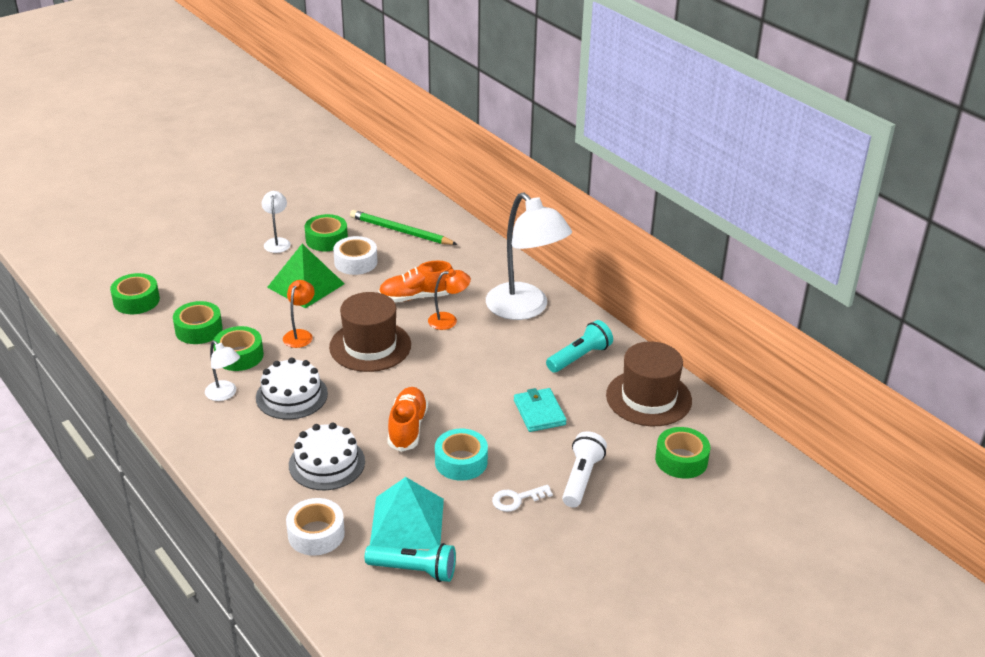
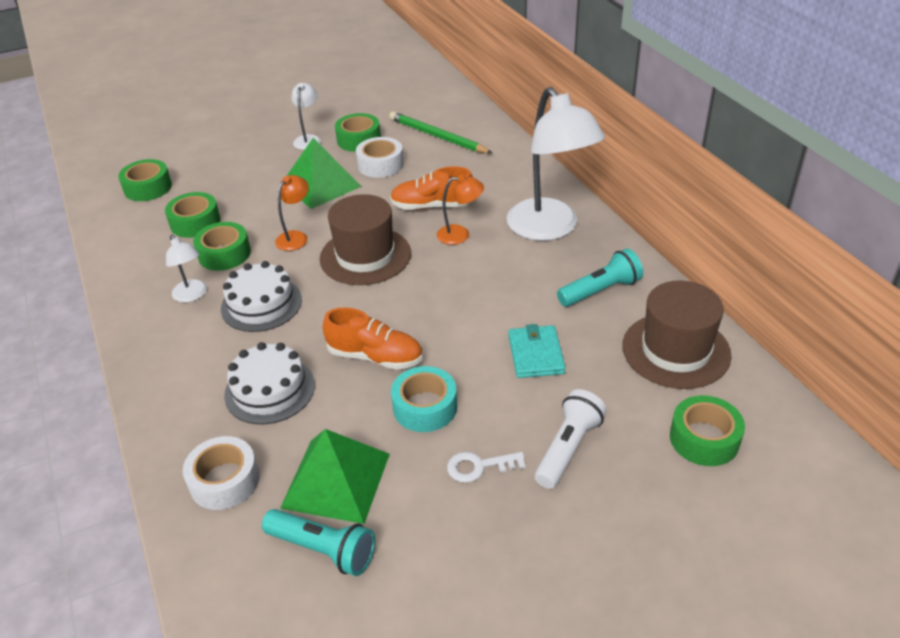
camera: 15 degrees right, 5 degrees up
(407, 428) = (375, 356): orange shoe -> orange shoe turned 90 degrees clockwise
(407, 522) = (336, 480): turquoise pyramid -> green pyramid

